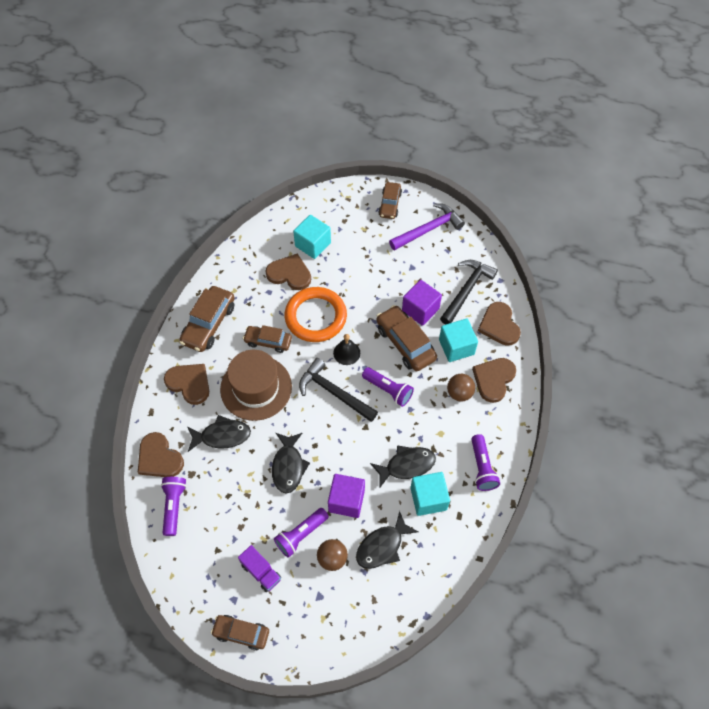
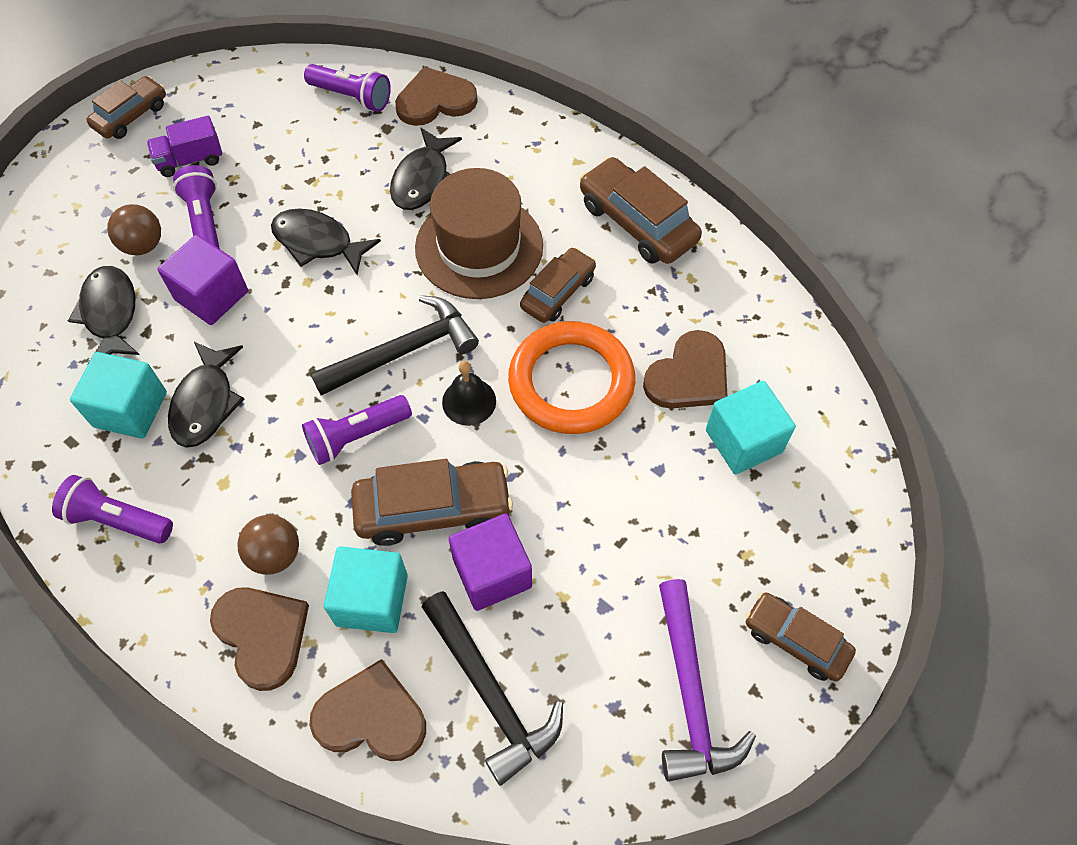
camera: 115 degrees right, 0 degrees up
(189, 383) = (538, 166): brown heart -> none

